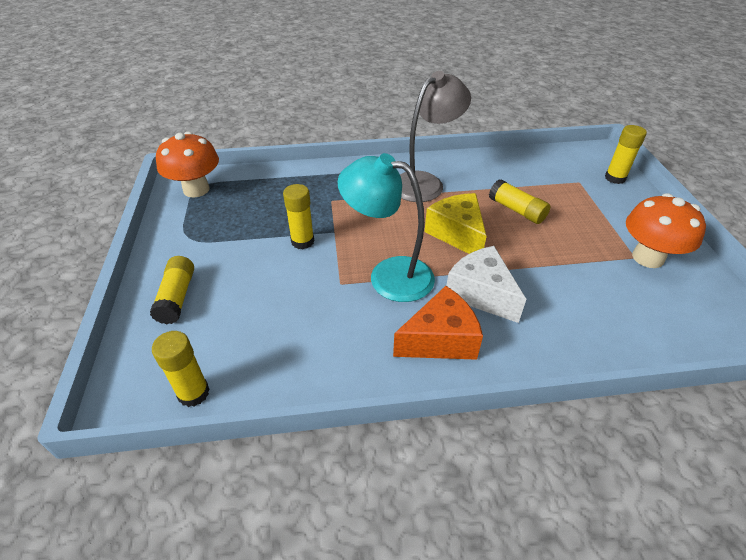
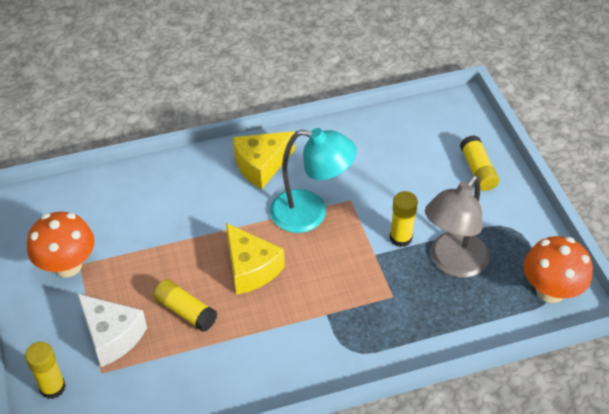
camera: 170 degrees right, 5 degrees up
(193, 393) = (419, 112): yellow glue stick -> none
(425, 182) = (291, 342): grey lamp -> grey lamp (452, 263)
(440, 339) = (261, 166): orange cheese -> yellow cheese
(481, 294) = (229, 207): white cheese -> white cheese (112, 336)

